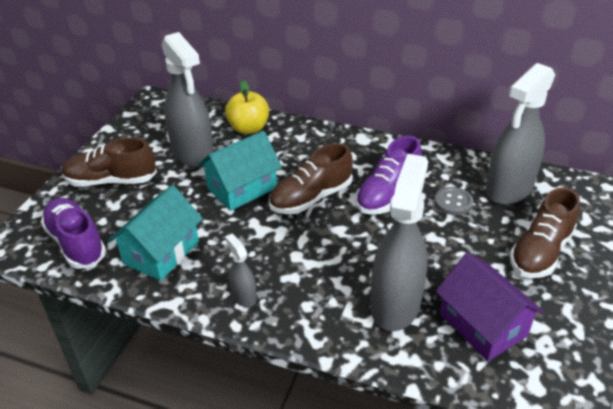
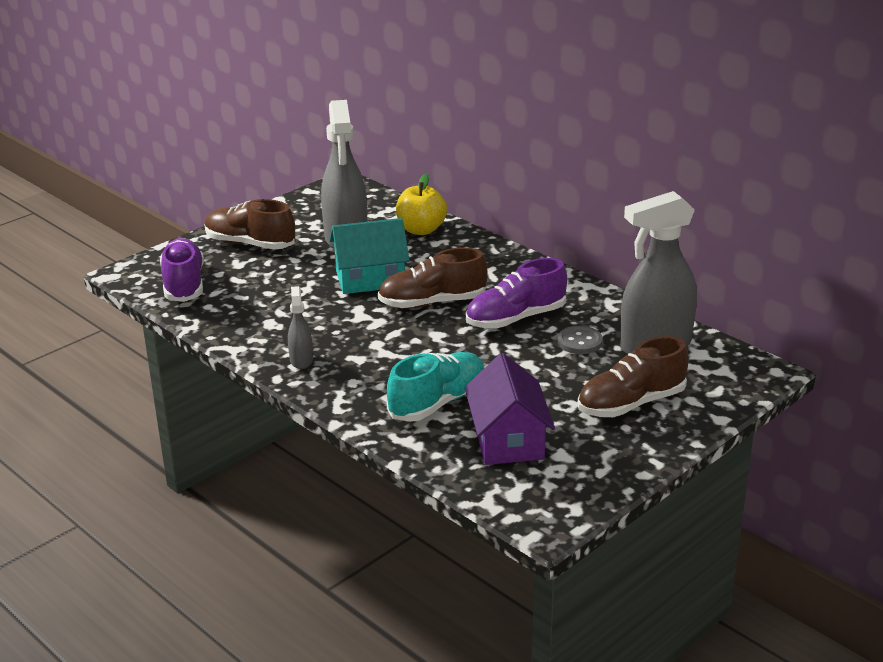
camera: 25 degrees right, 10 degrees down
(161, 252) = (253, 310): turquoise house -> none
(395, 304) = (438, 402): grey spray bottle -> turquoise shoe

